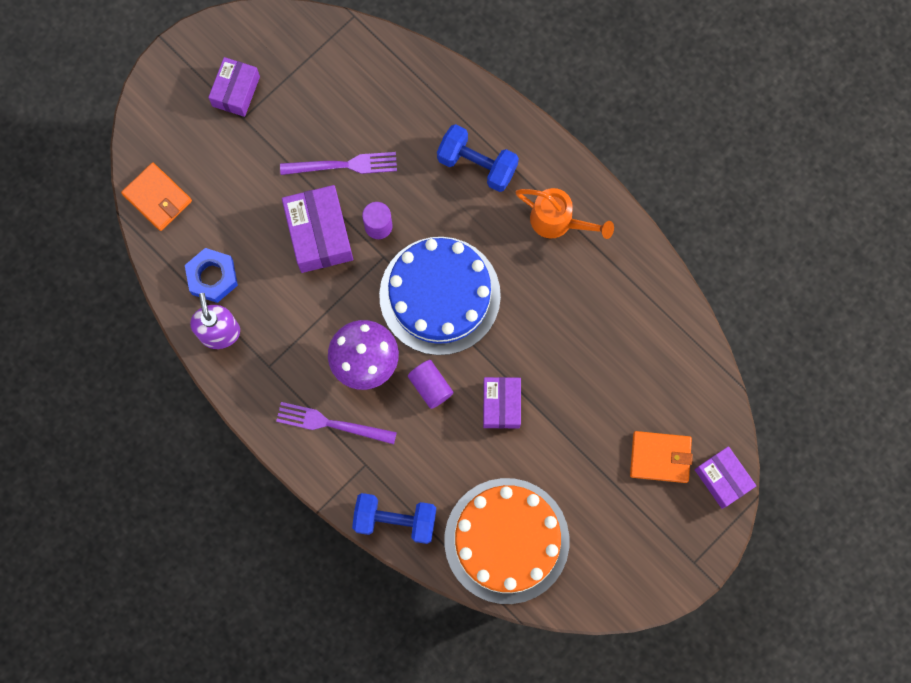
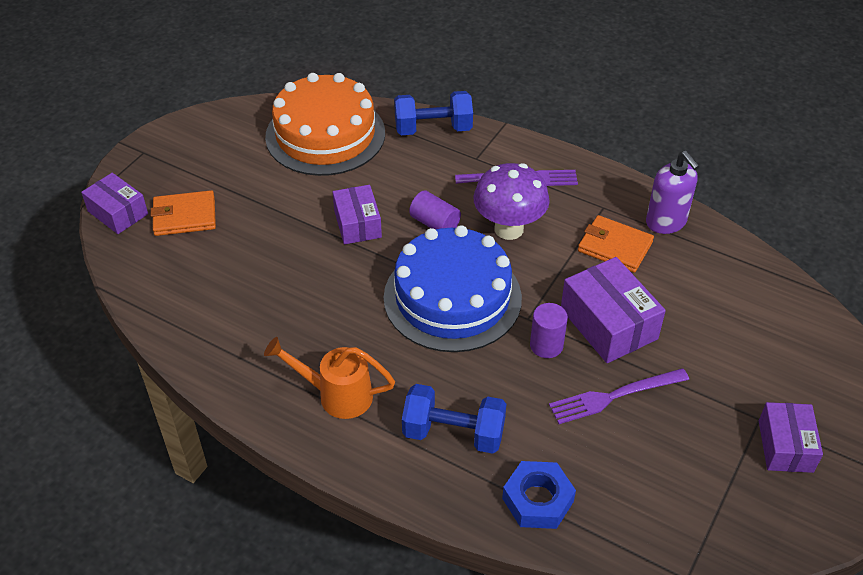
camera: 165 degrees right, 30 degrees down
(157, 198) = (803, 318): orange wallet -> orange wallet (615, 247)
(212, 277) = (700, 263): blue nut -> blue nut (537, 500)

